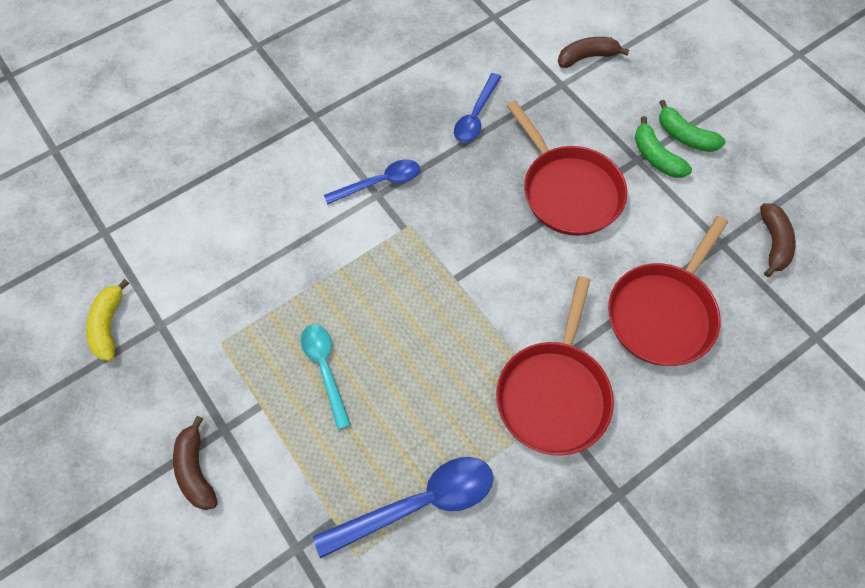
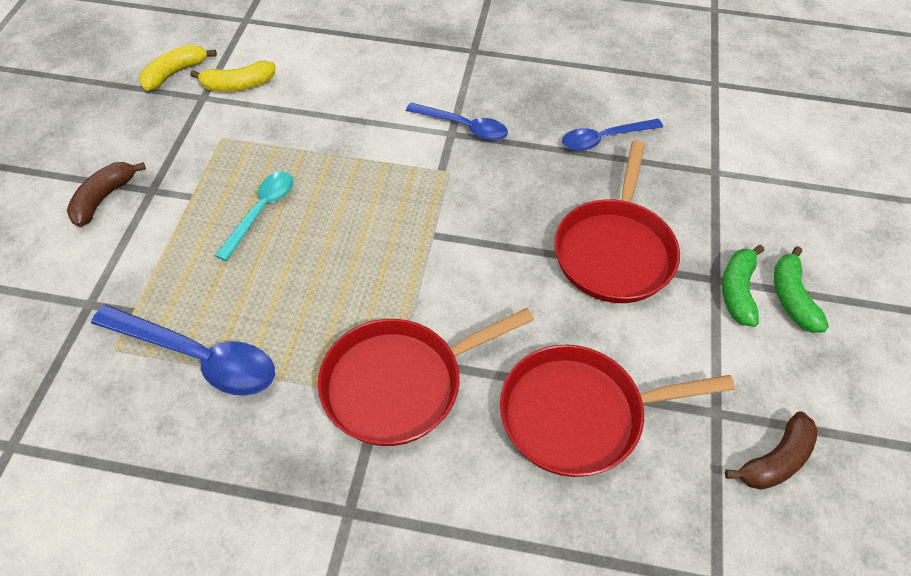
camera: 45 degrees right, 10 degrees down
(175, 291) = (238, 85): none -> yellow banana
(587, 57) = (768, 169): brown banana -> none

